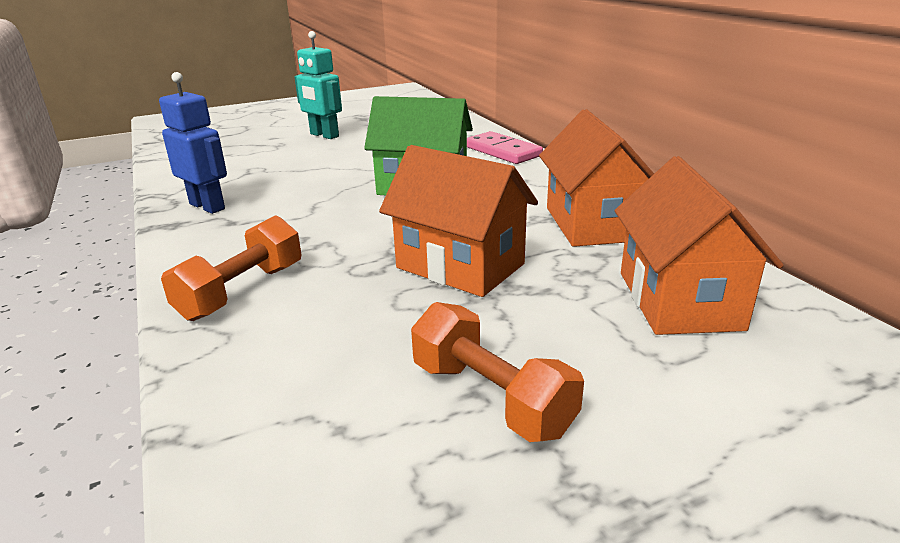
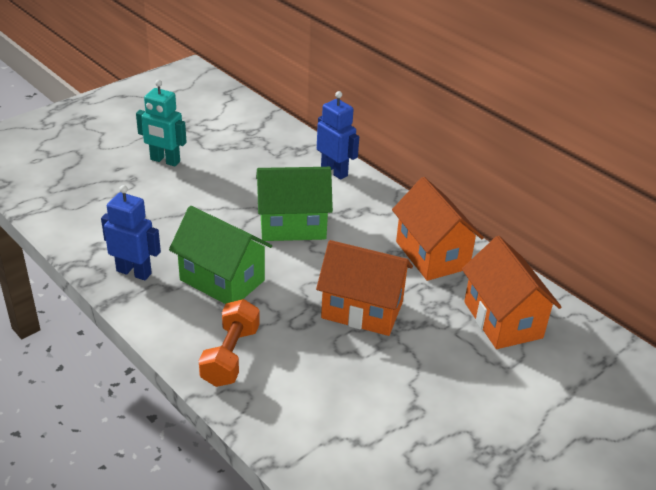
camera: 20 degrees left, 10 degrees up
(299, 221) = (222, 280): none -> green house
(491, 398) = (425, 408): orange dumbbell -> none
(502, 151) = (334, 171): pink domino -> blue robot

